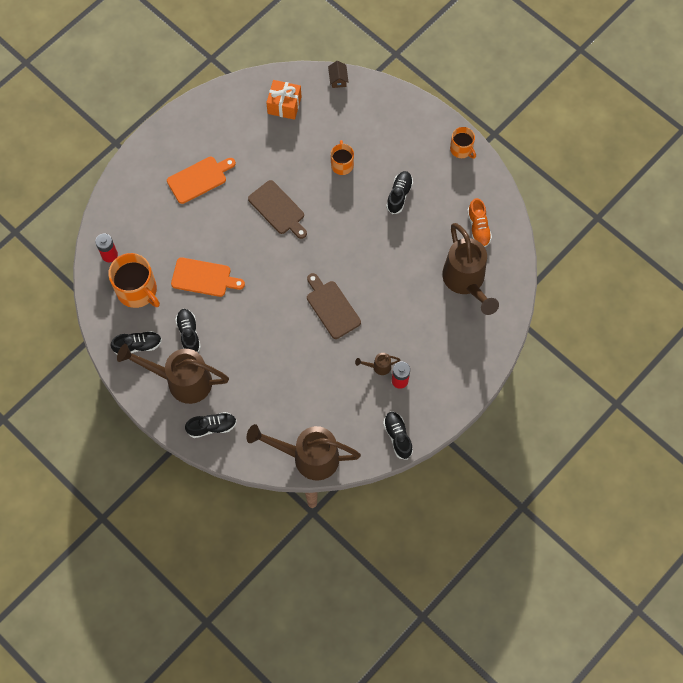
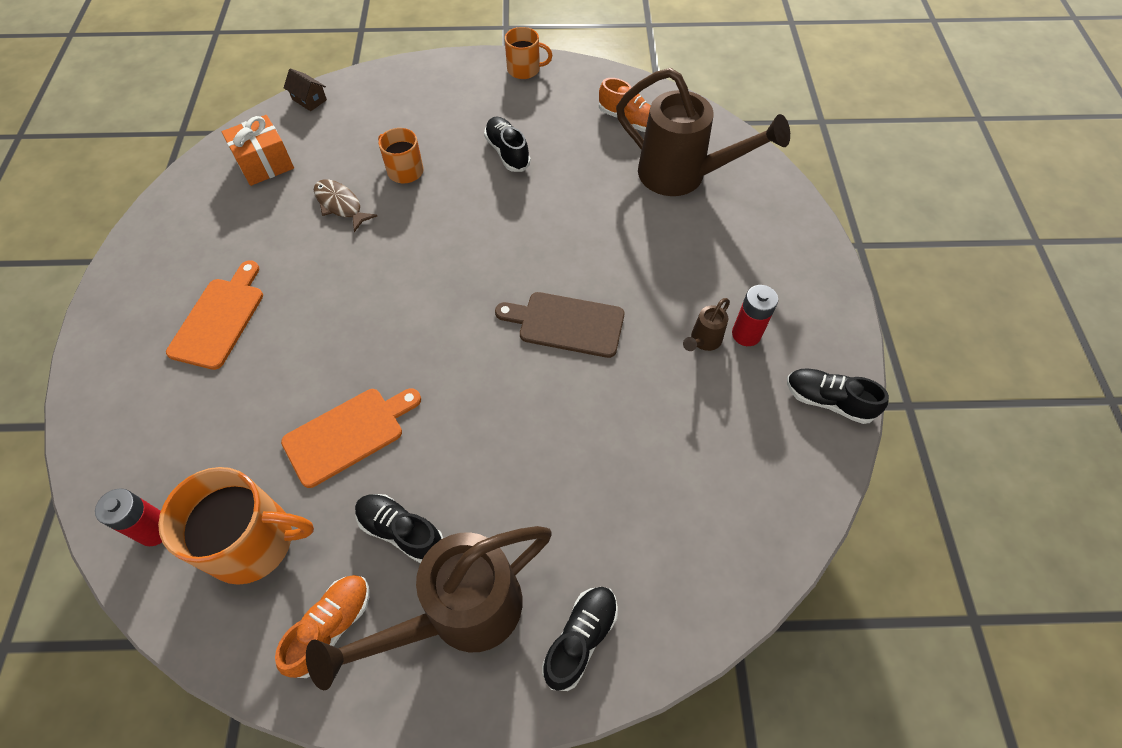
camera: 45 degrees left, 10 degrees down
(138, 345) = (331, 627): black shoe -> orange shoe
(278, 209) = (372, 272): brown cutting board -> none
(296, 160) = (340, 205): none -> brown fish
(307, 457) = (759, 540): brown watering can -> none

